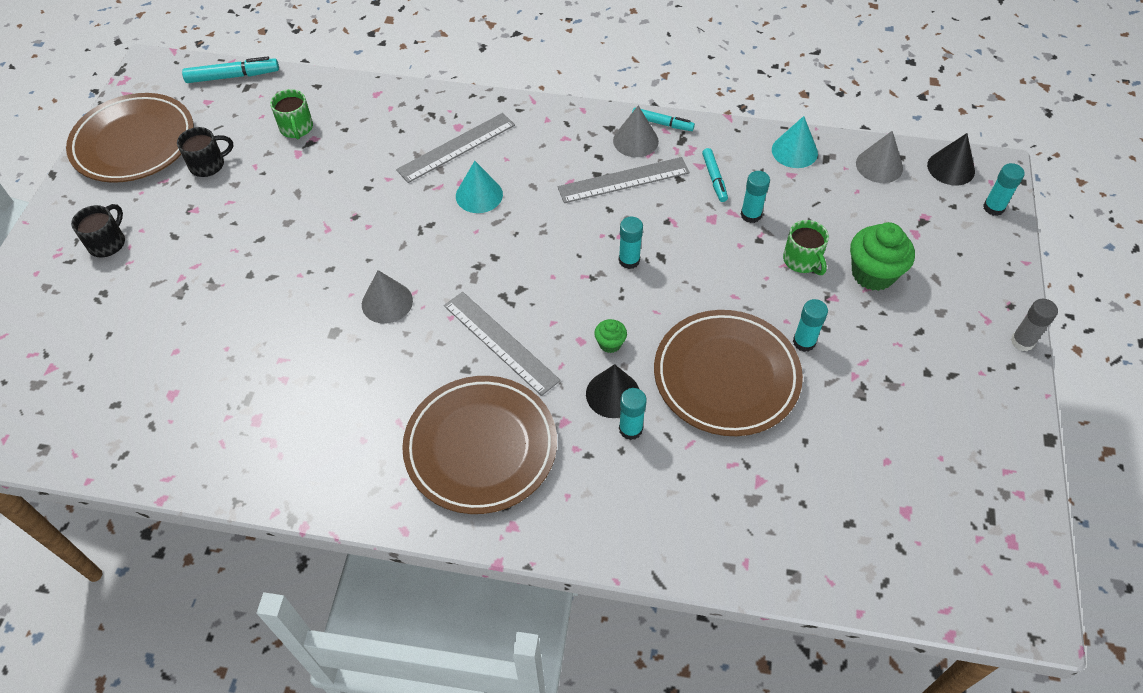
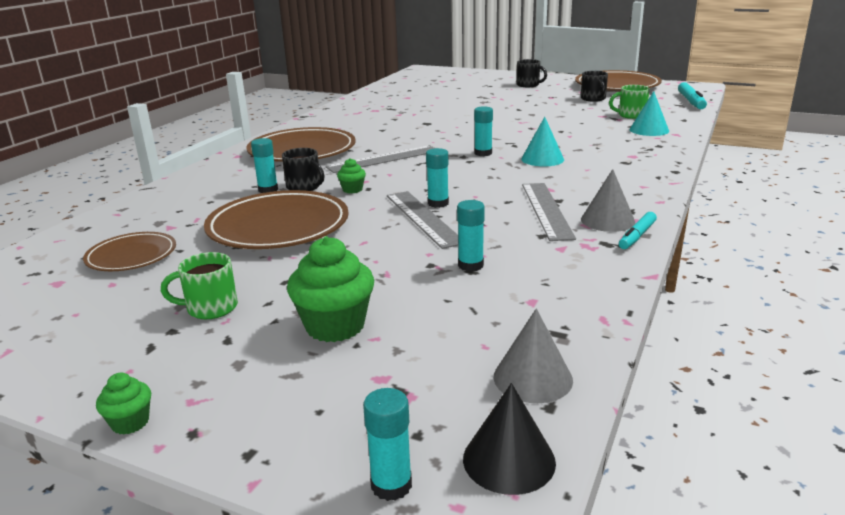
camera: 105 degrees right, 30 degrees down
(387, 302) = (443, 134): grey cone -> none
(456, 147) = (604, 154): grey ruler -> grey ruler (423, 218)
(613, 394) = (304, 187): black cone -> black mug
(714, 178) = (537, 253): turquoise marker -> none
(794, 151) = (577, 311): turquoise cone -> turquoise cone (649, 130)
(802, 260) = (385, 284): green mug -> green mug (210, 308)
(804, 342) = (279, 267): turquoise glue stick -> turquoise glue stick (483, 153)
(834, 477) = (132, 256): none -> brown plate
(1022, 341) = (130, 422): grey glue stick -> green cupcake

